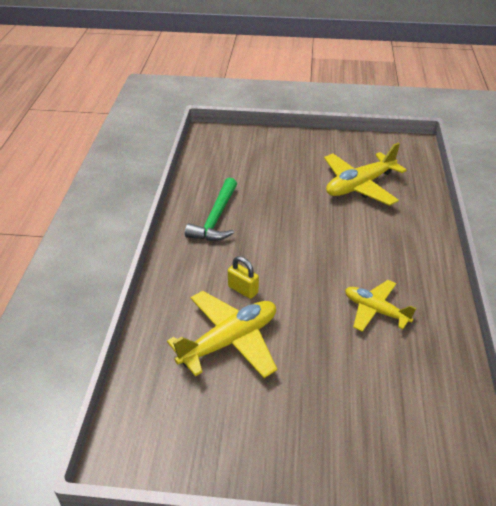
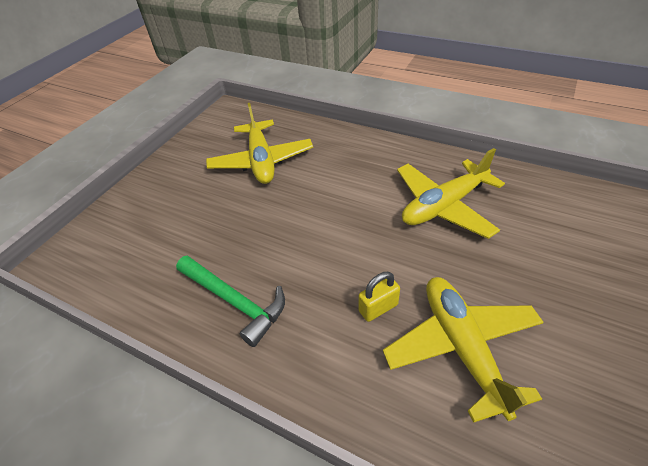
camera: 65 degrees left, 5 degrees up
(375, 310) = (444, 206): yellow plane -> yellow plane, size x1.55

